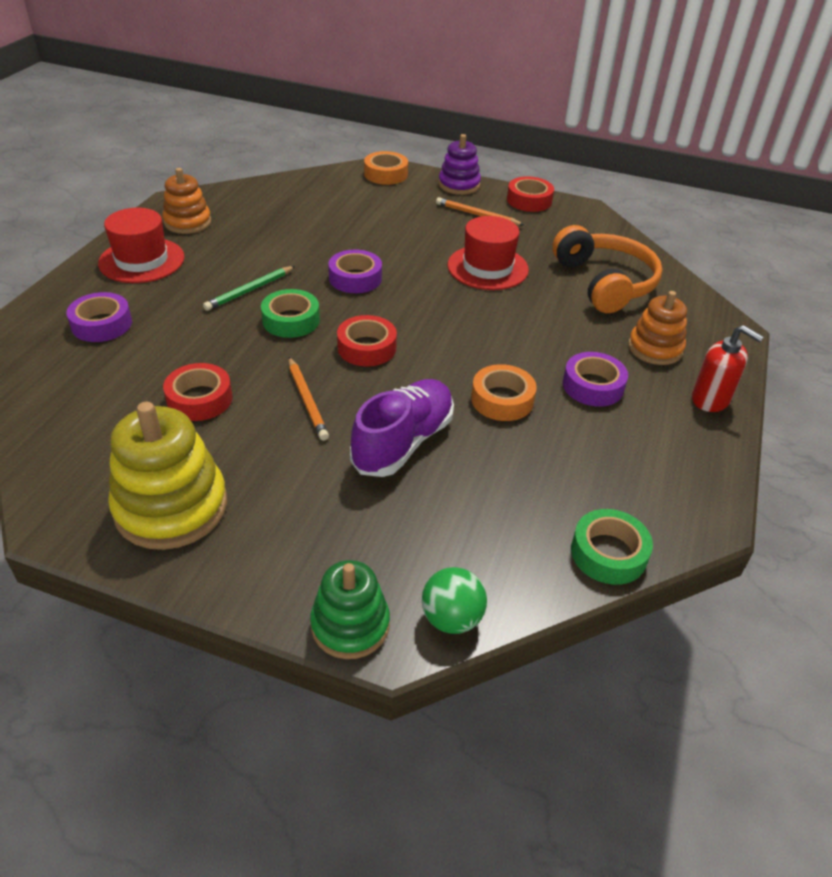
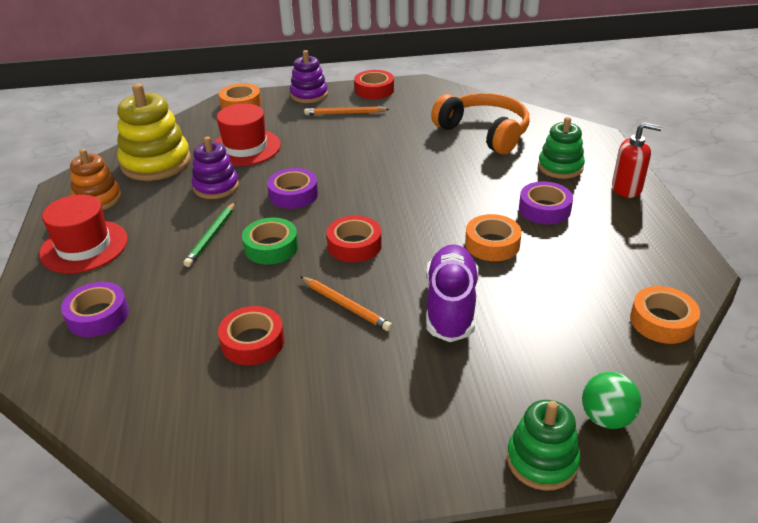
camera: 25 degrees left, 5 degrees down
(171, 507) = (313, 440): yellow stacking toy -> yellow stacking toy (156, 163)
(294, 246) = (216, 187): none -> purple stacking toy
(487, 267) = (390, 150): red hat -> red hat (245, 148)
(608, 553) = (662, 321): green tape -> orange tape
(655, 348) = (560, 167): orange stacking toy -> green stacking toy

